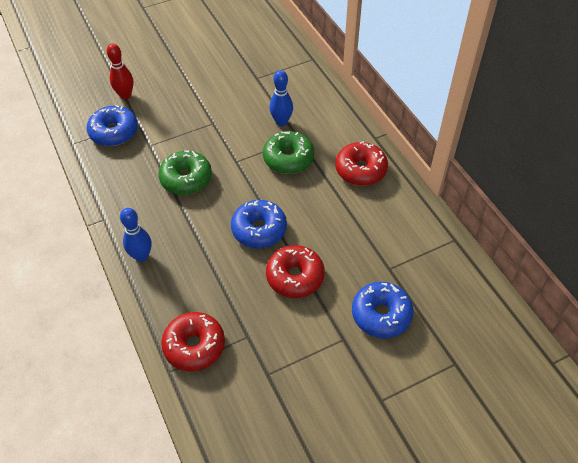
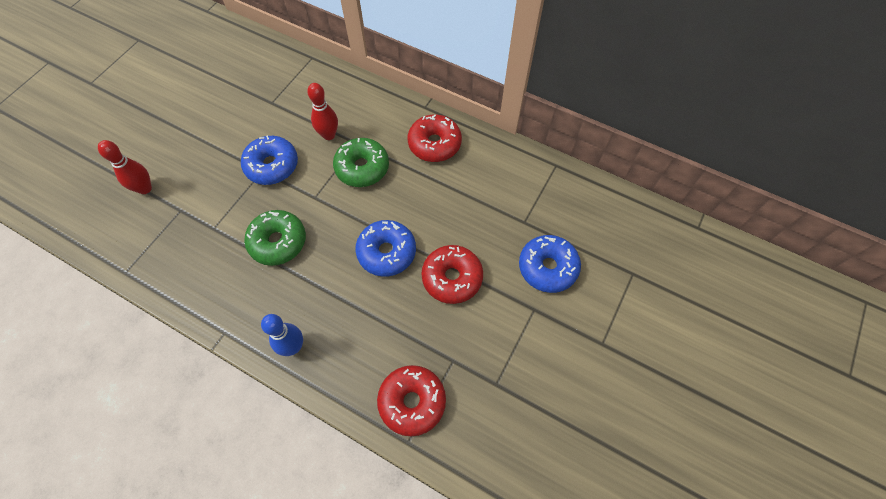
camera: 35 degrees left, 10 degrees up
(114, 132) = (163, 234): blue donut -> blue donut (272, 166)
(281, 122) = (329, 135): blue bowling pin -> red bowling pin

